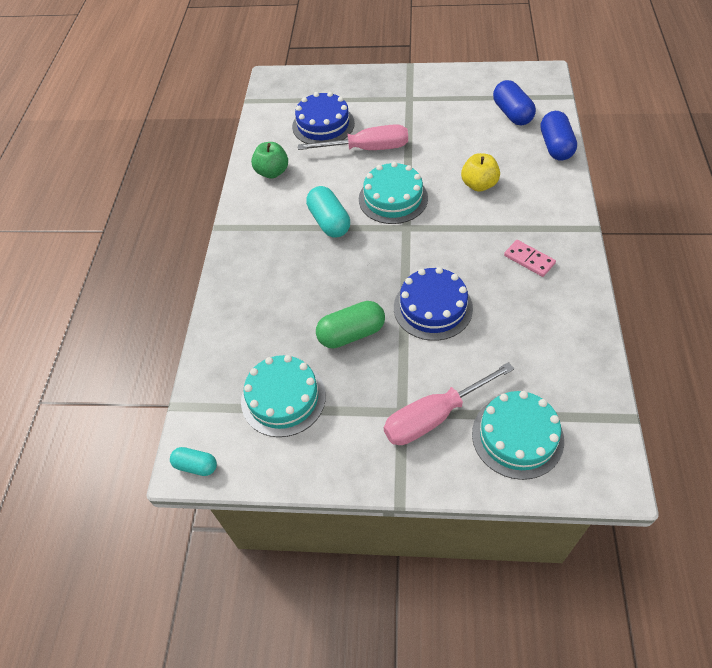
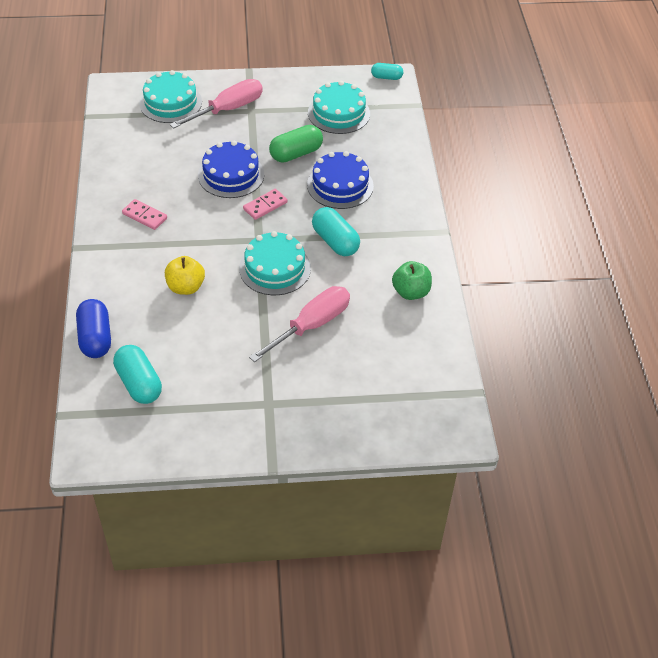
camera: 165 degrees right, 5 degrees down
(323, 125) = (370, 357): blue cake -> blue cake (340, 185)
(367, 149) = (311, 326): pink screwdriver -> pink screwdriver turned 150 degrees clockwise
(396, 265) = (265, 206): none -> pink domino
(512, 113) = (139, 383): blue capsule -> turquoise capsule

